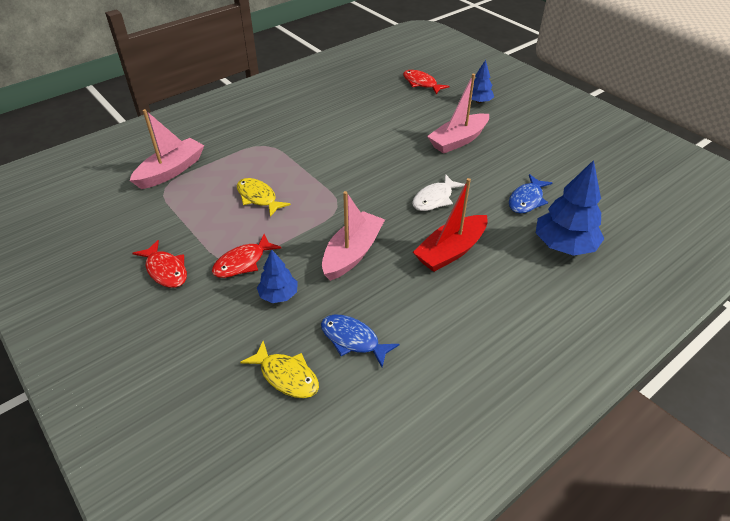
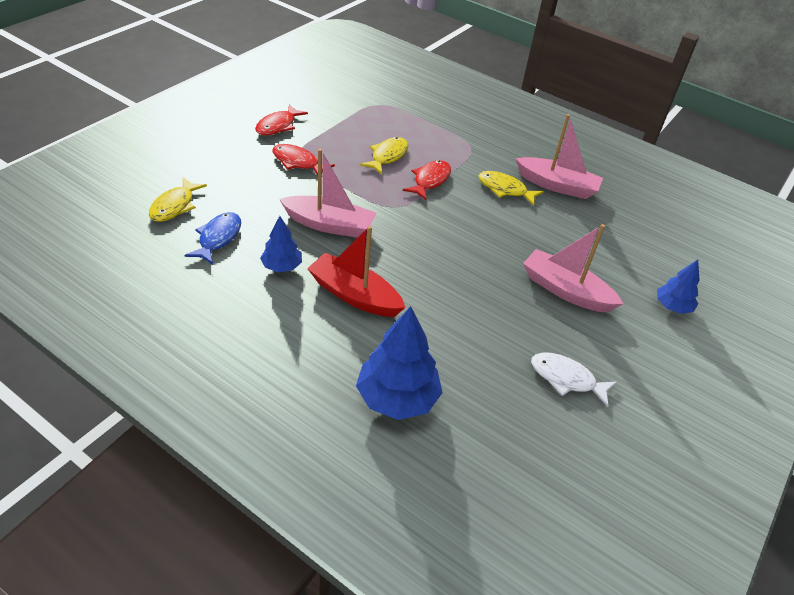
camera: 70 degrees right, 0 degrees up
(171, 171) = (404, 103): pink boat -> pink boat (557, 185)
(278, 295) = (263, 188): blue tree -> blue tree (282, 266)
(332, 140) = (505, 189): none -> yellow fish
(421, 83) = (676, 248): red fish -> red fish (430, 180)
(434, 199) = (438, 277): white fish -> white fish (566, 379)
(527, 200) = (472, 361): blue fish -> none

